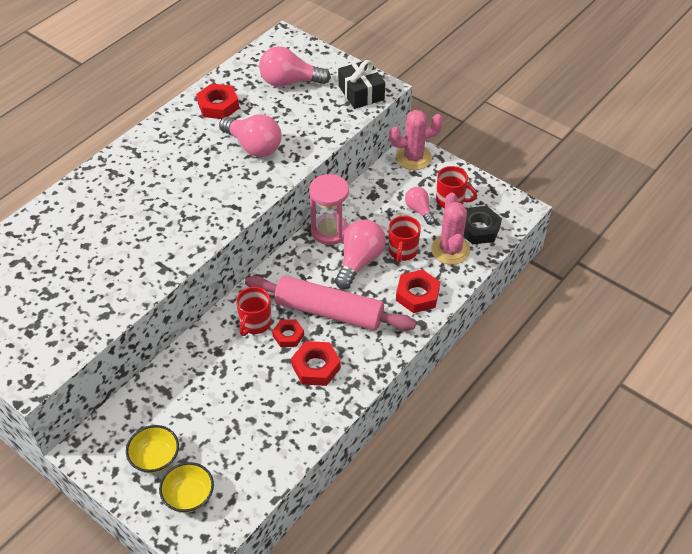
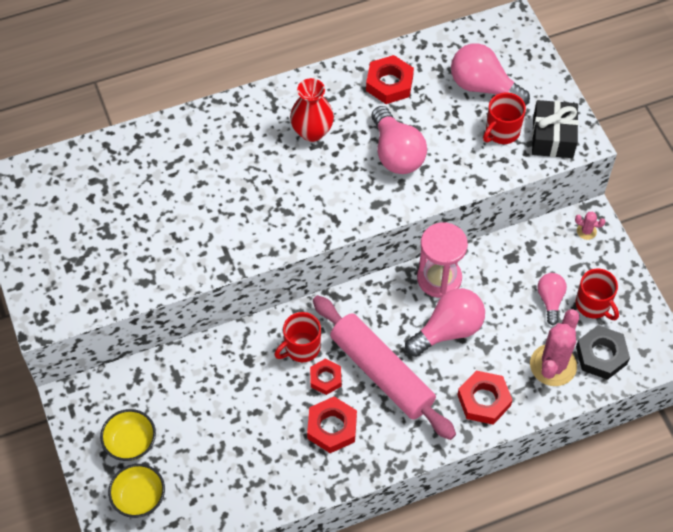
camera: 30 degrees right, 10 degrees up
(178, 158) = (312, 131): none -> red vase
(402, 251) = (501, 341): red mug -> red mug (501, 132)
(413, 158) = (586, 231): pink cactus -> pink cactus, size x0.45

